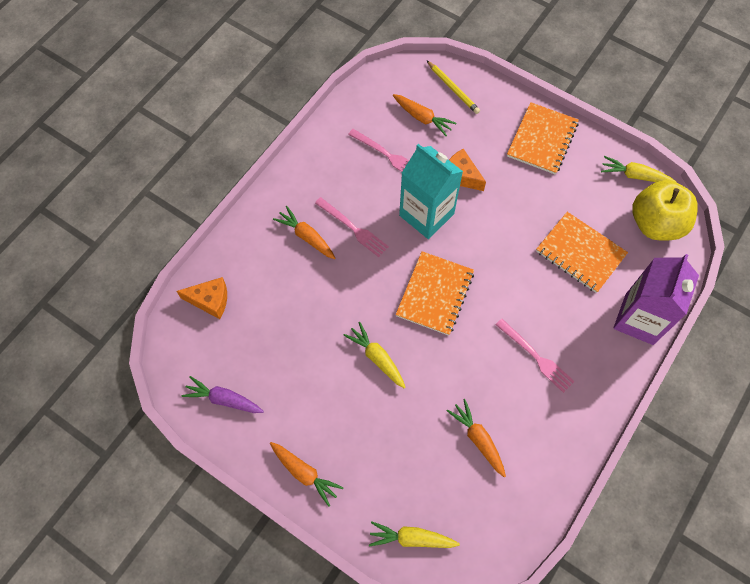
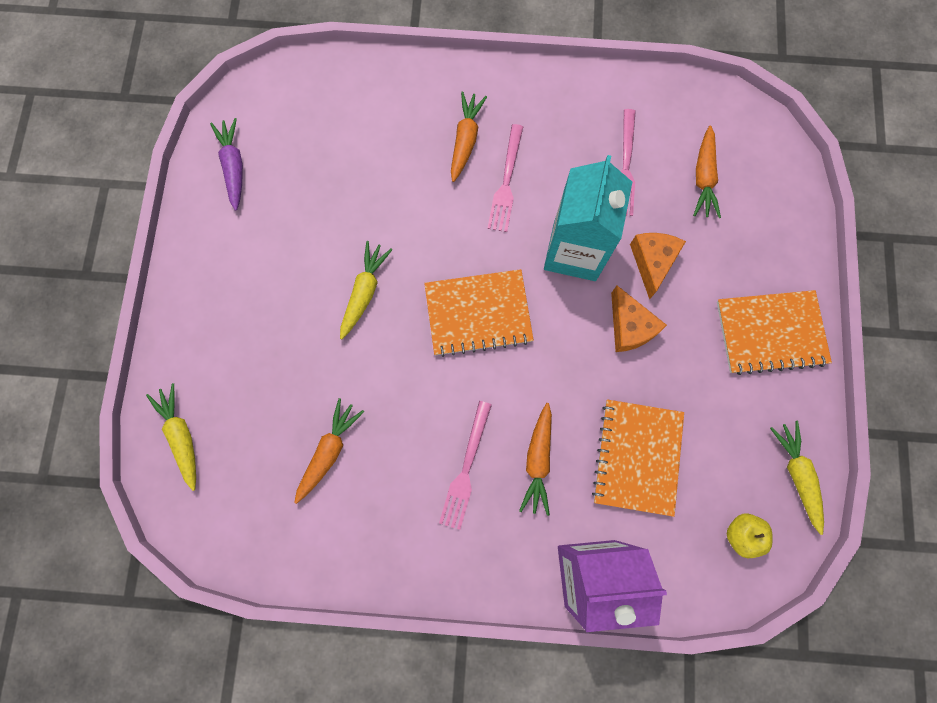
camera: 60 degrees right, 10 degrees up
(210, 300) = (333, 90): orange cheese -> orange cheese (629, 327)
(304, 473) = (196, 289): orange carrot -> orange carrot (538, 460)
(453, 89) = (770, 191): yellow pencil -> none
(655, 224) = (742, 534): yellow apple -> yellow apple, size x0.47

